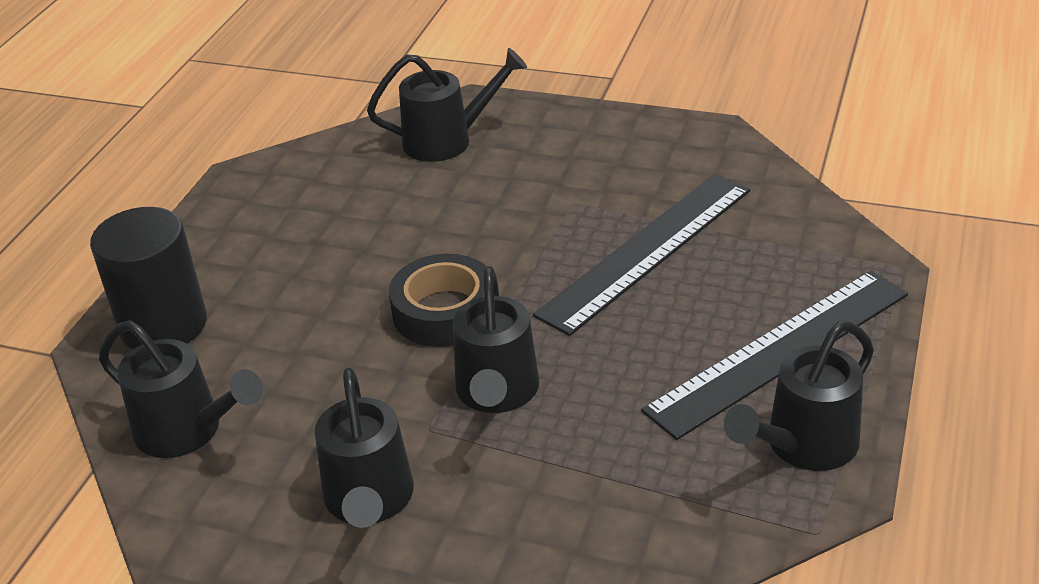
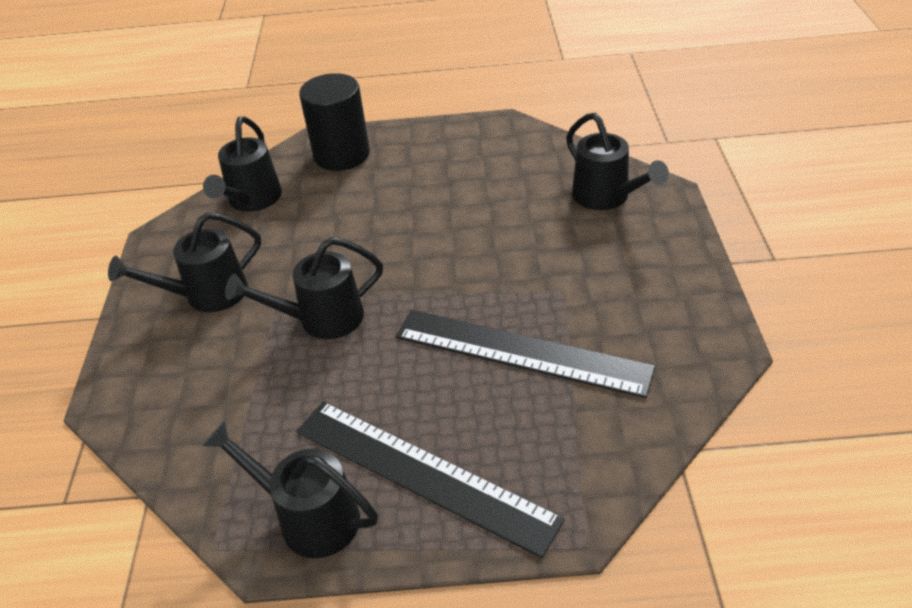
camera: 70 degrees right, 5 degrees up
(444, 311) = (399, 265): black tape -> none

